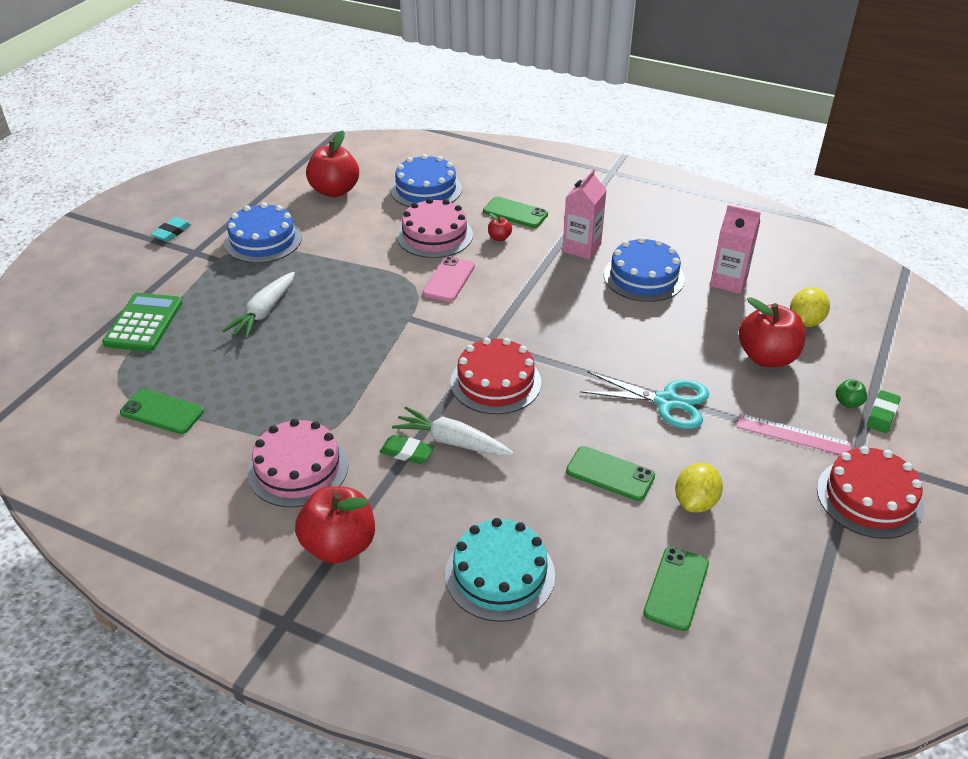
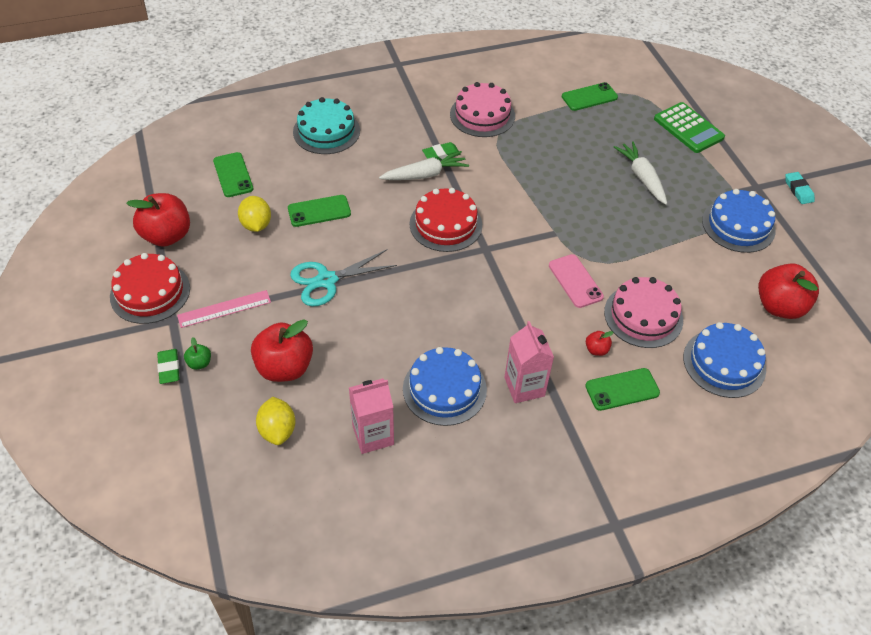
camera: 135 degrees right, 10 degrees up
(339, 545) = (415, 99): red apple -> red apple (167, 236)

